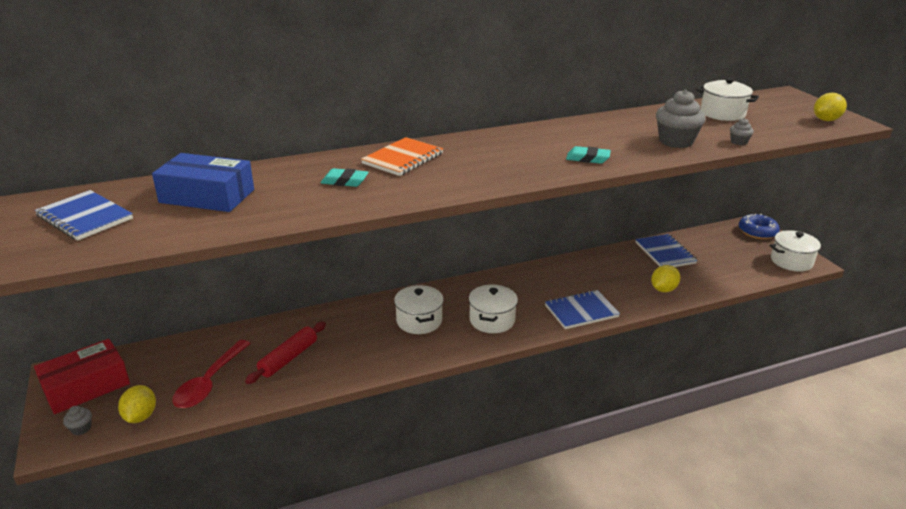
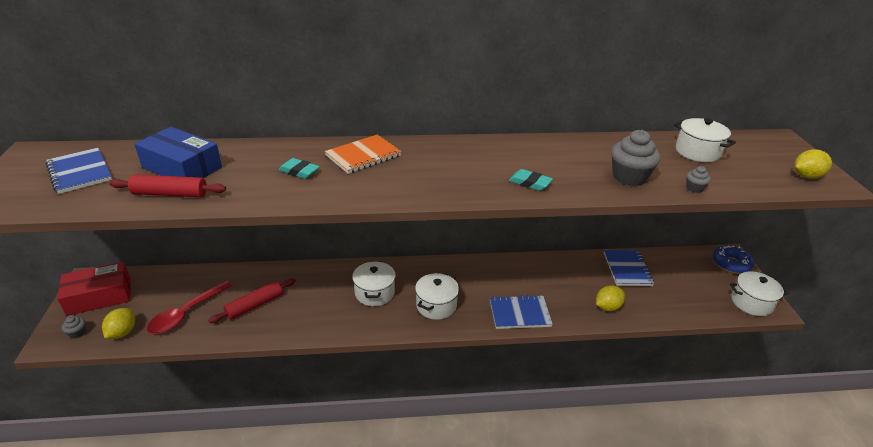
camera: 15 degrees right, 5 degrees up
(214, 221) = (170, 194): none -> red rolling pin

